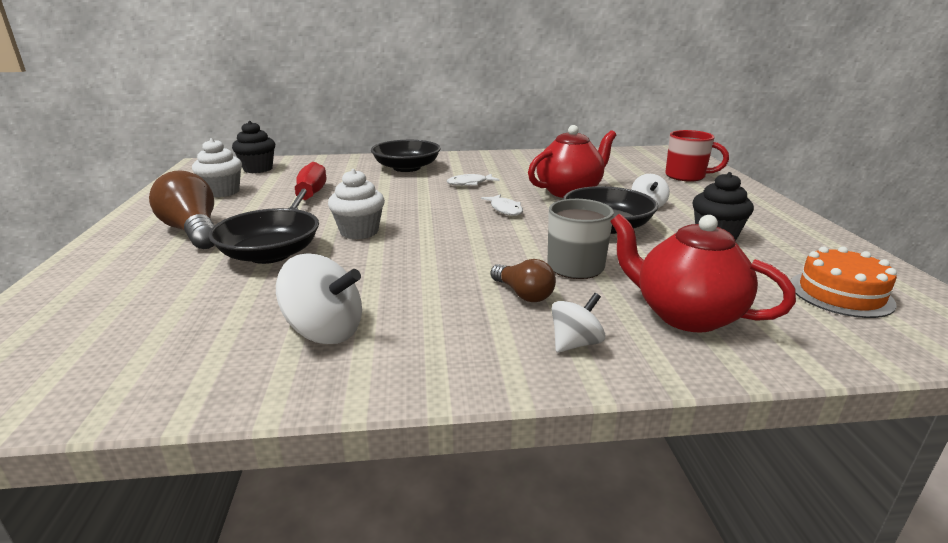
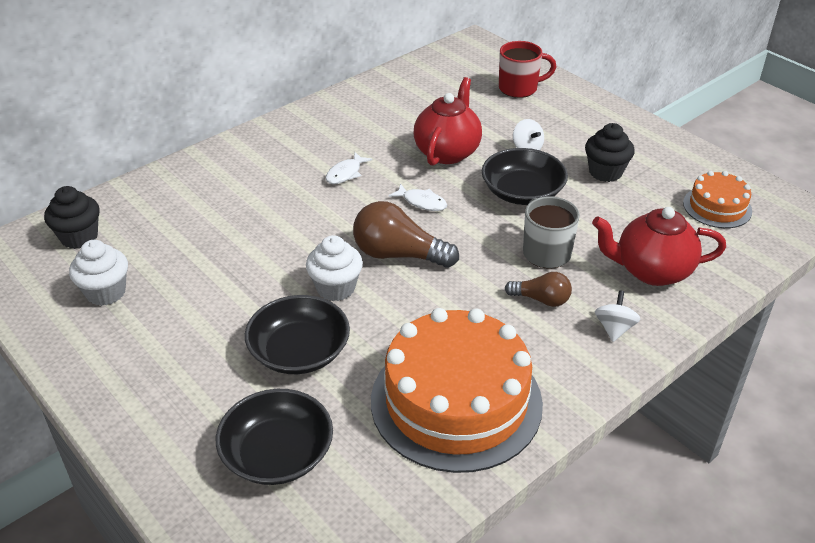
camera: 35 degrees left, 15 degrees up
(193, 231) = (178, 359): brown light bulb -> brown light bulb (398, 255)
(310, 197) = (215, 260): red screwdriver -> none
(325, 331) = (456, 401): white spinning top -> orange cake
(406, 168) = (249, 170): black bowl -> black bowl (277, 454)

